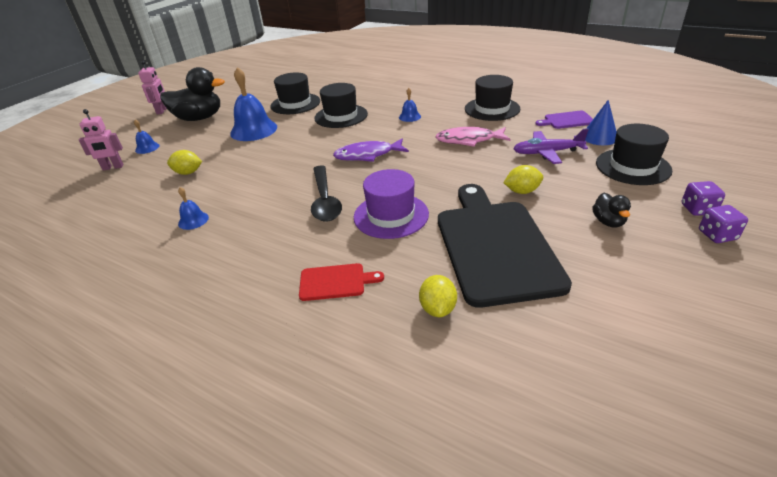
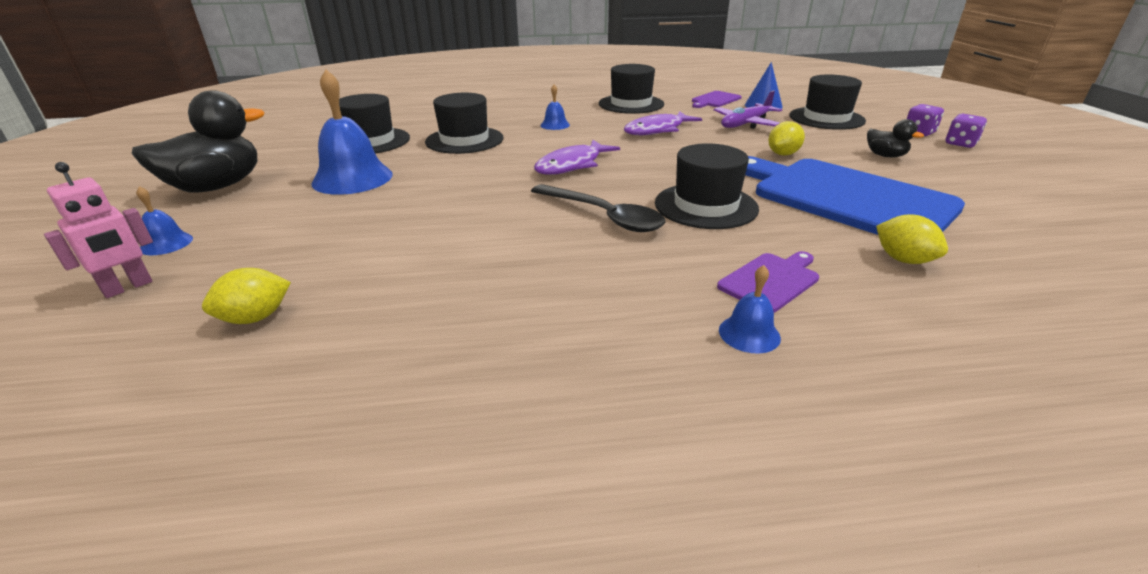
camera: 40 degrees left, 5 degrees down
(162, 111) = (109, 194): pink robot -> none
(188, 173) = (323, 249): yellow lemon -> yellow lemon (255, 318)
(193, 220) = (447, 297): blue bell -> blue bell (749, 333)
(335, 282) = (771, 281): red cutting board -> purple cutting board
(391, 215) = (705, 206): purple hat -> black hat
(469, 140) = (657, 130): pink fish -> purple fish
(495, 246) = (845, 197): black cutting board -> blue cutting board

